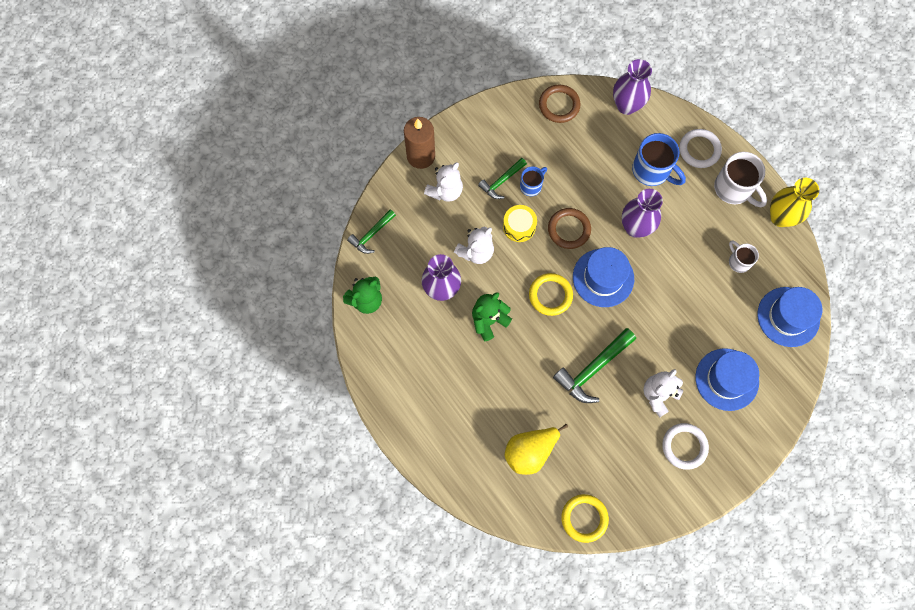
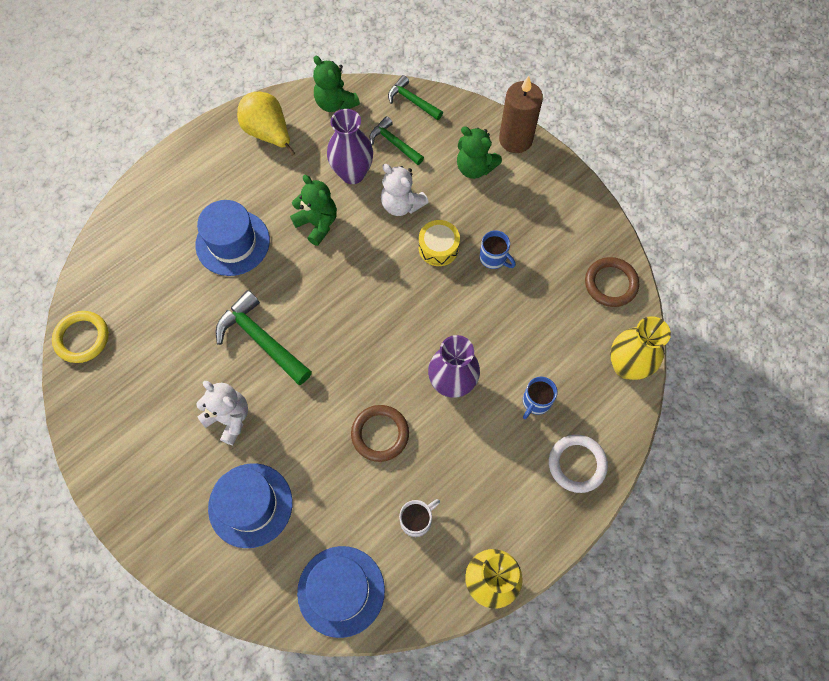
camera: 85 degrees right, 5 degrees down
(445, 191) = (475, 167): white teddy bear -> green teddy bear
(501, 181) = (495, 225): green hammer -> green hammer (394, 143)
(530, 452) = (162, 276): yellow pear -> yellow pear (268, 133)
(550, 295) = (353, 287): yellow ring -> none
(569, 229) = (440, 304): brown ring -> brown ring (380, 434)
(603, 278) = (380, 346): blue hat -> blue hat (232, 242)
(626, 105) = (626, 366): purple vase -> yellow vase
(652, 170) = (536, 402): blue mug -> blue mug, size x0.58
(684, 446) = (163, 451): white ring -> none
(734, 189) = (524, 513): white mug -> none

